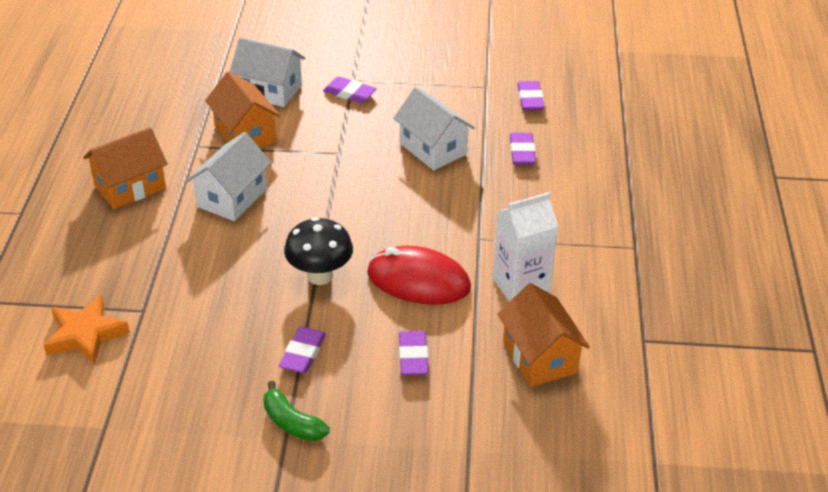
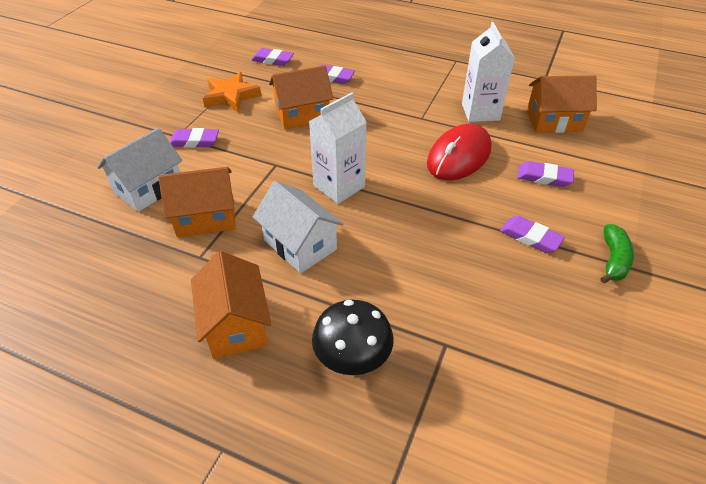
camera: 70 degrees left, 5 degrees up
(85, 334) = (471, 403): orange star -> orange star (231, 96)
(292, 423) = (613, 260): green banana -> green banana turned 45 degrees counterclockwise
(320, 276) = (435, 208): black mushroom -> black mushroom (352, 361)
(324, 202) = (339, 186): none -> white carton
(349, 93) = (194, 141): purple eraser -> purple eraser turned 45 degrees clockwise
(433, 149) = (302, 115): white house -> orange house

